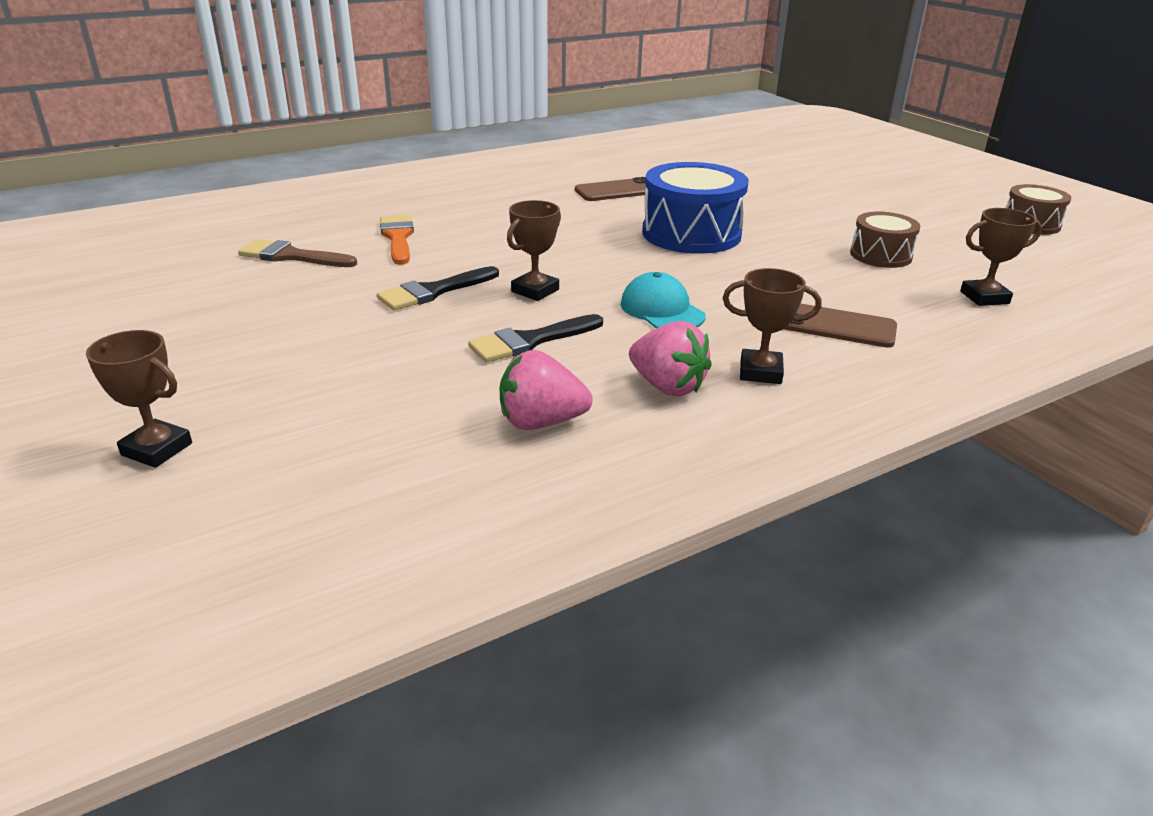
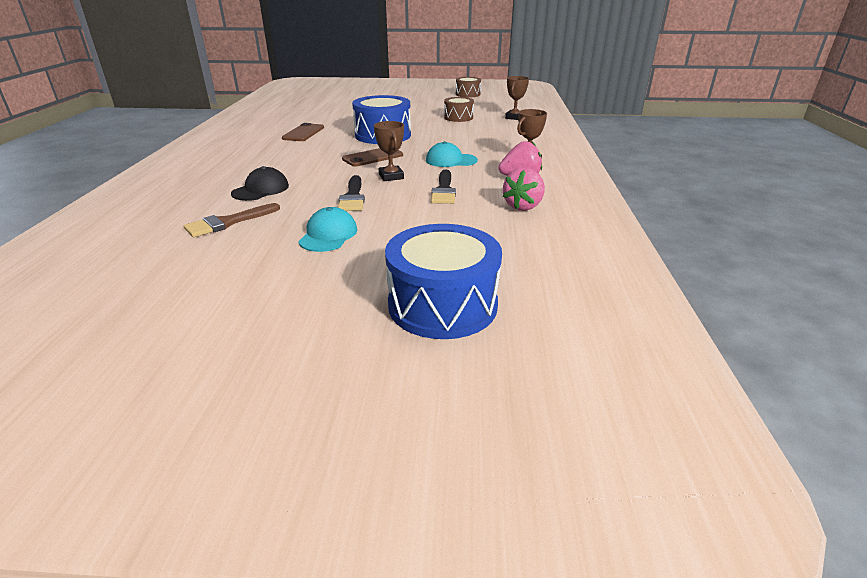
camera: 55 degrees left, 0 degrees up
(157, 449) = (442, 305): brown trophy -> blue drum
(303, 317) = (328, 235): none -> turquoise cap
(398, 238) = (261, 189): orange brush -> black cap
(836, 326) = (507, 141): brown phone -> brown phone (373, 157)

